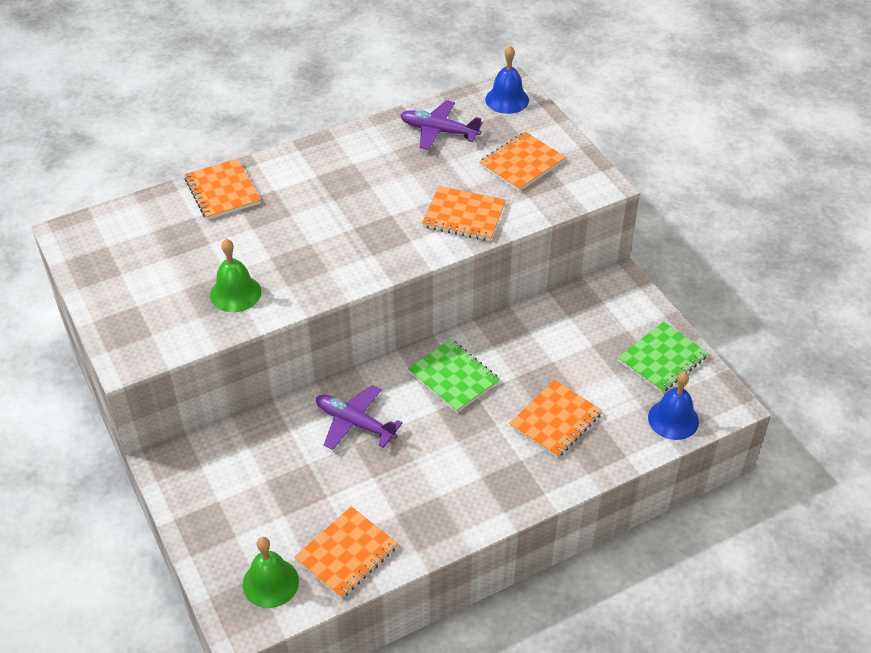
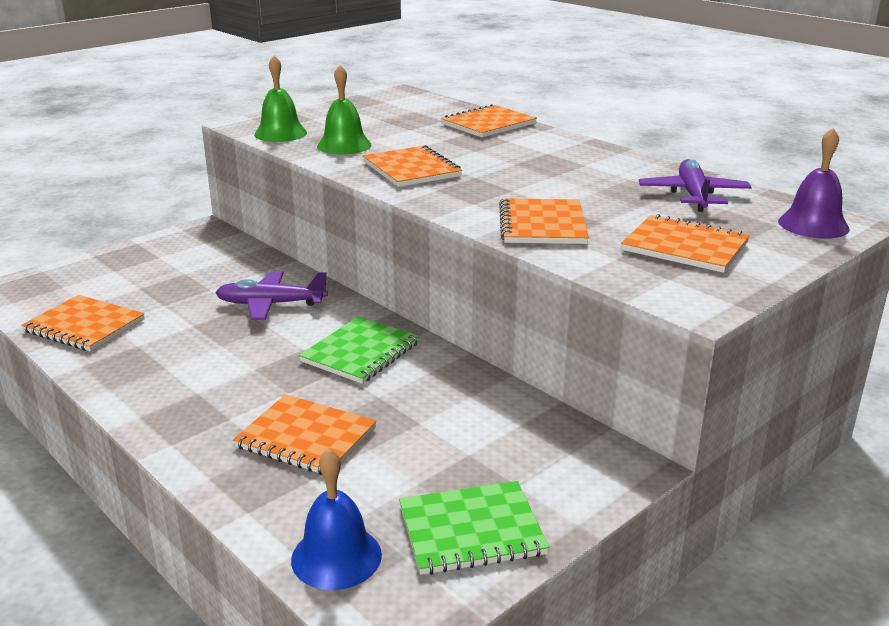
camera: 75 degrees right, 20 degrees down
(270, 582) = (53, 294): green bell -> green bell (280, 133)
(320, 260) = (411, 169): none -> orange notebook
(355, 423) = (271, 304): purple plane -> purple plane turned 105 degrees counterclockwise
(507, 100) = (813, 225): blue bell -> purple bell
(662, 359) = (471, 530): green notebook -> green notebook turned 45 degrees counterclockwise

